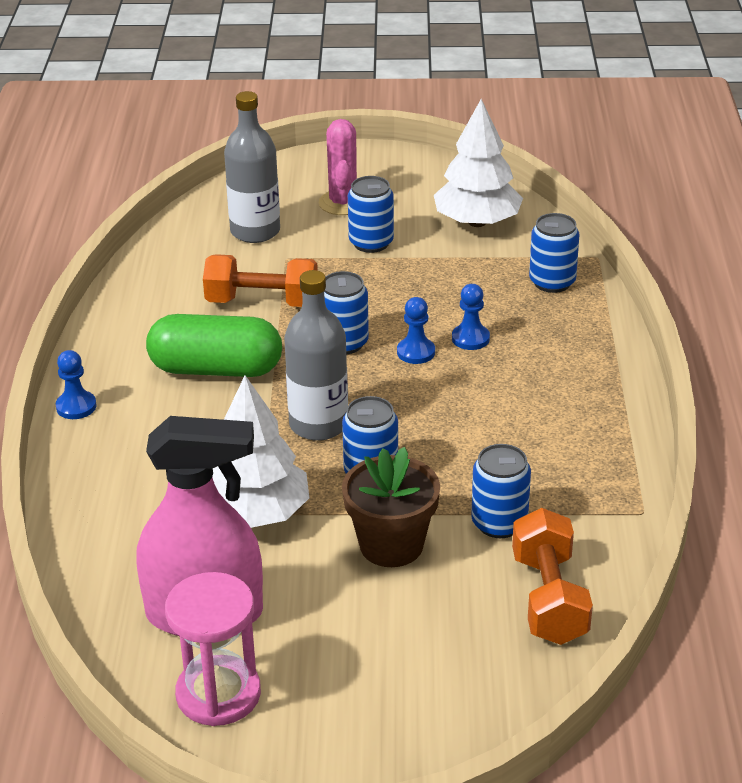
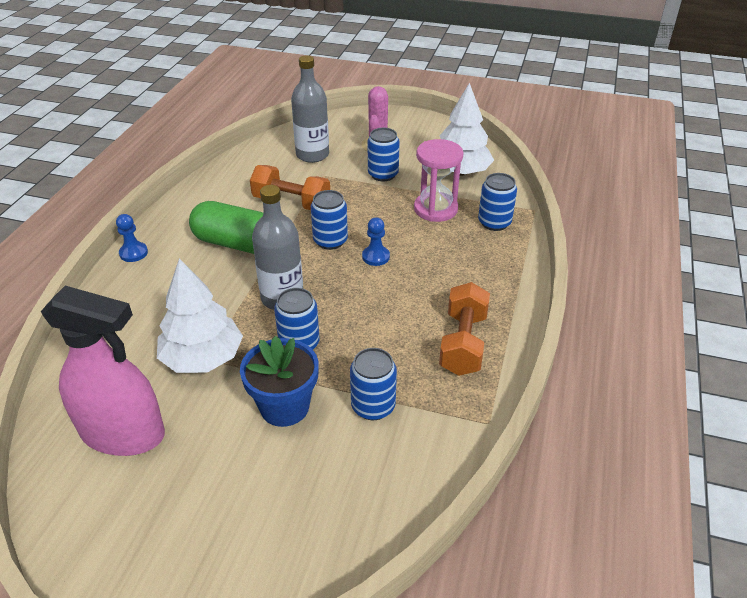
camera: 15 degrees right, 5 degrees up
(218, 694) = (92, 507): pink hourglass -> pink hourglass (435, 209)
(391, 545) = (284, 407): brown flower pot -> blue flower pot
(470, 338) = (418, 254): blue pawn -> none
(549, 598) = (382, 484): orange dumbbell -> orange dumbbell (463, 343)

